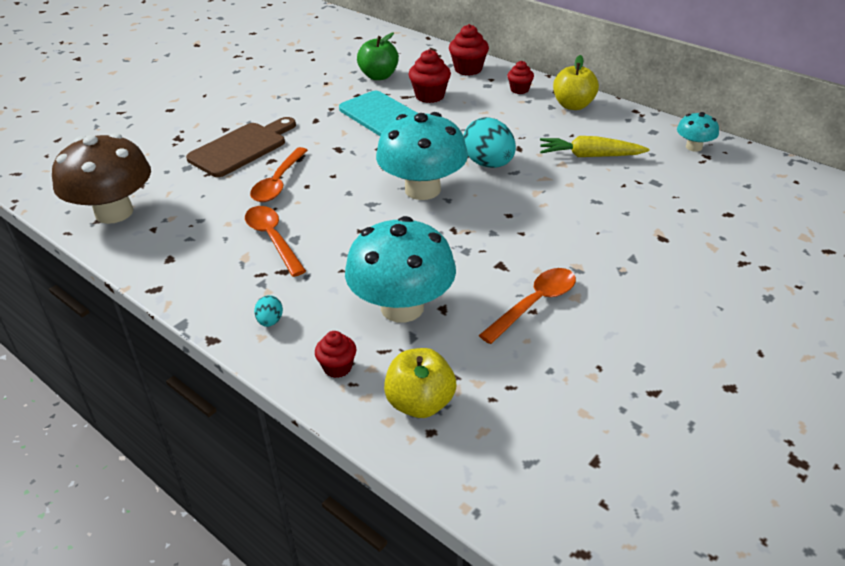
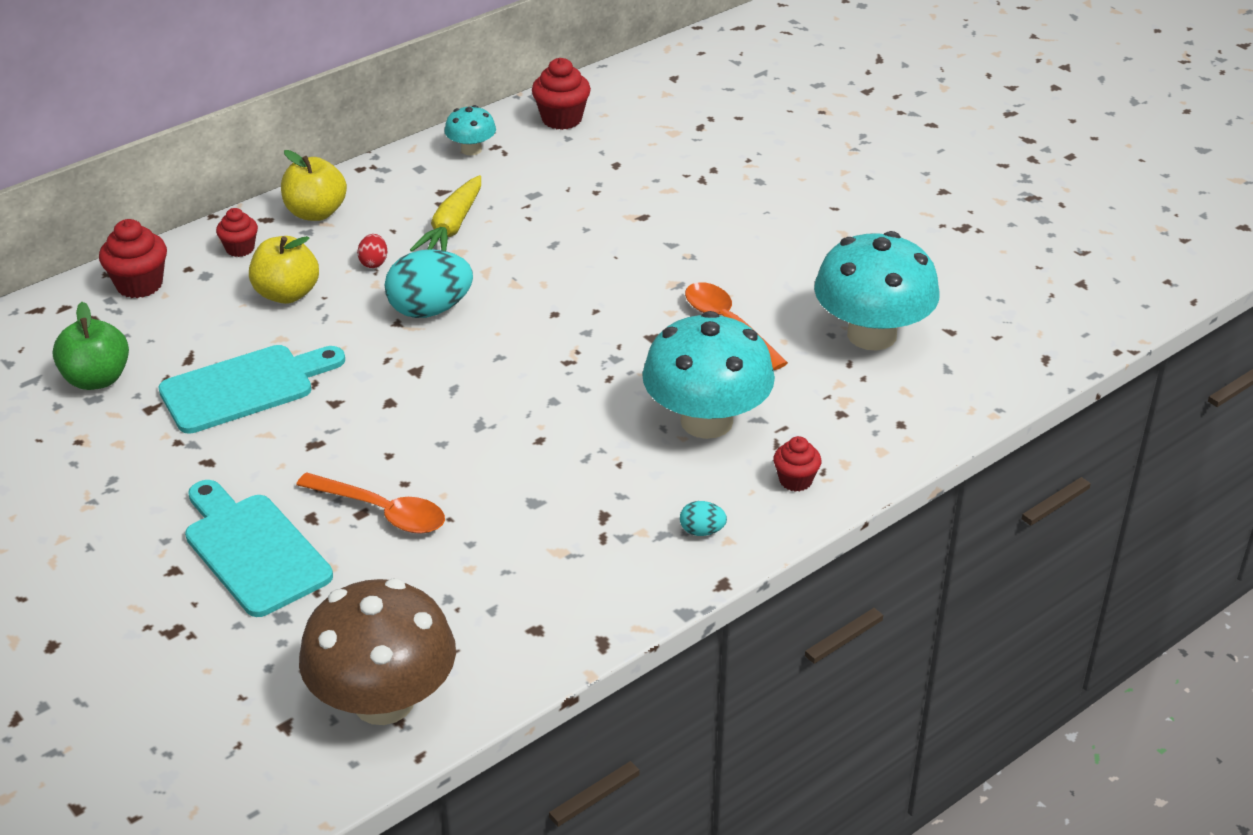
camera: 80 degrees left, 0 degrees up
(241, 148) = (253, 550): brown cutting board -> turquoise cutting board
(273, 239) = (527, 523): orange spoon -> none
(420, 403) = (861, 426): yellow apple -> yellow apple (287, 294)
(422, 189) = (466, 375): turquoise mushroom -> turquoise mushroom (871, 335)
(430, 96) = (203, 334): red cupcake -> red cupcake (561, 119)
(530, 135) = (374, 263): none -> red egg

